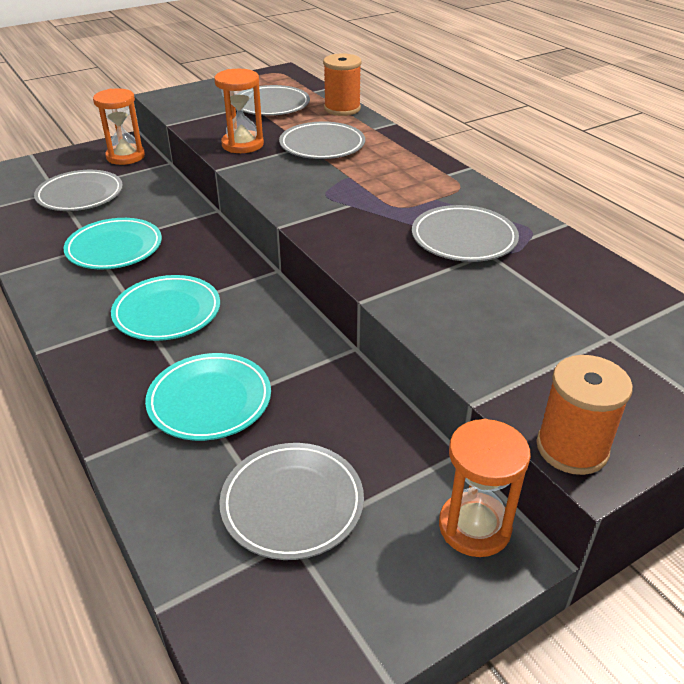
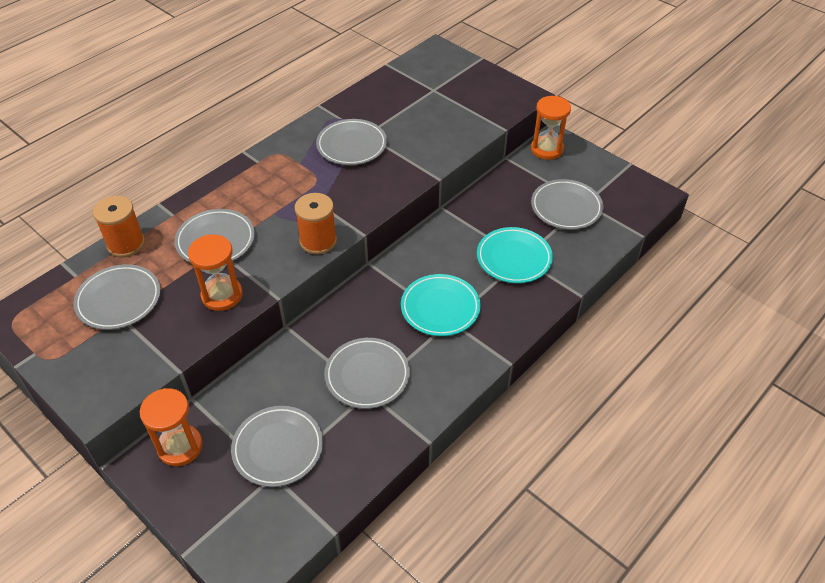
camera: 105 degrees left, 10 degrees up
(114, 248) = (367, 375): turquoise plate -> grey plate
(572, 448) = (519, 100): orange spool -> orange spool (318, 241)

